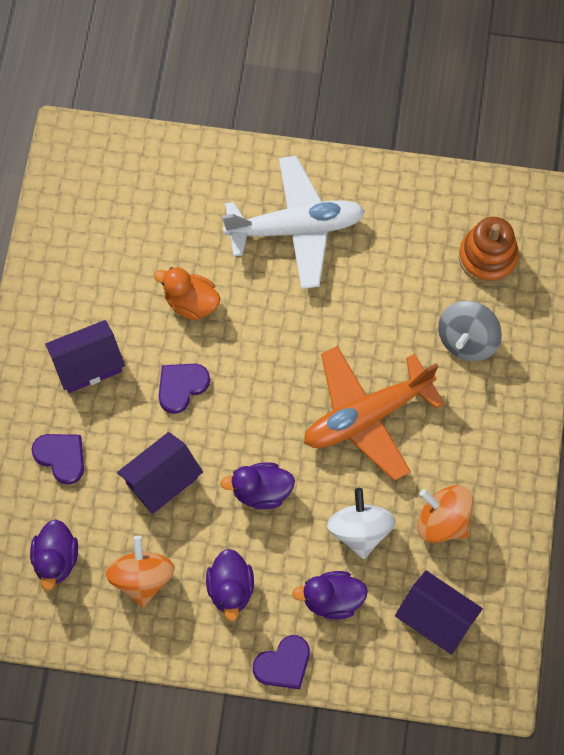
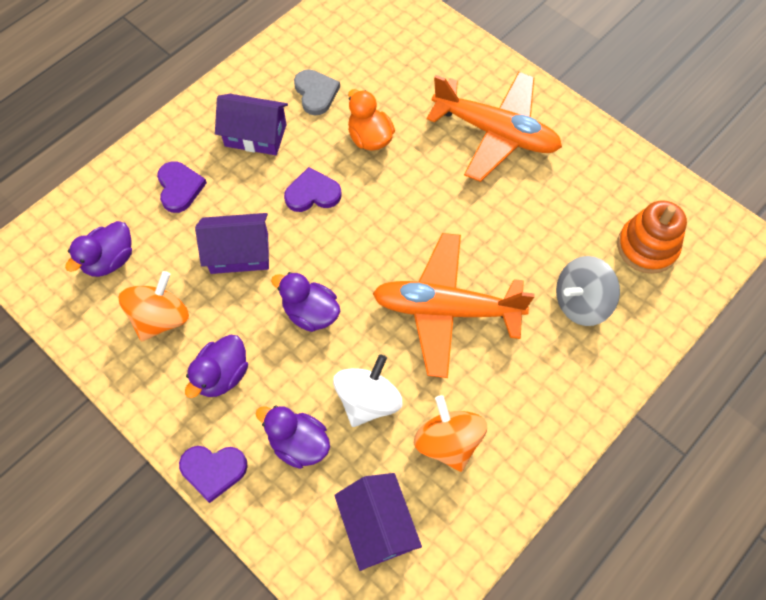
camera: 35 degrees right, 5 degrees down
(109, 289) = (316, 93): none -> grey heart
(295, 228) = (495, 133): white plane -> orange plane

